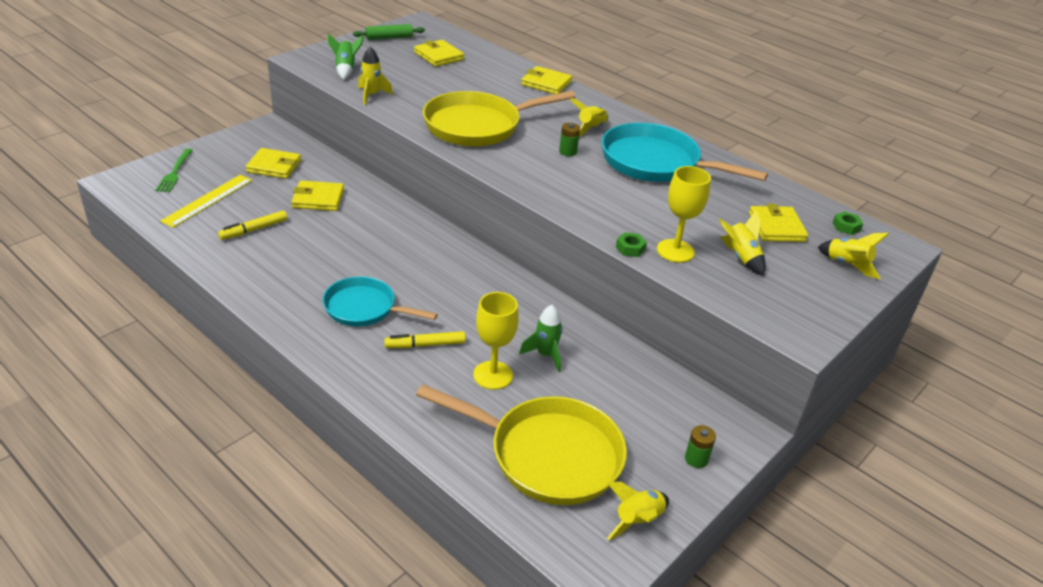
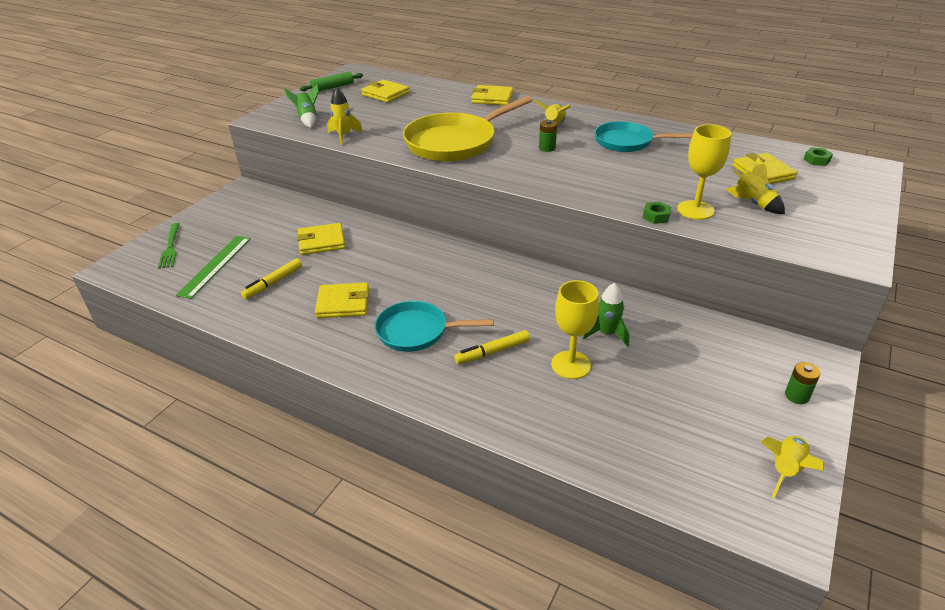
camera: 10 degrees left, 0 degrees up
(208, 200) = (215, 266): yellow ruler -> green ruler
(274, 166) = (265, 222): yellow wallet -> yellow wallet (343, 303)
(548, 455) = (665, 428): yellow pan -> none
(656, 163) = (627, 142): turquoise pan -> turquoise pan, size x0.63
(847, 265) = (842, 190): yellow rocket -> none

